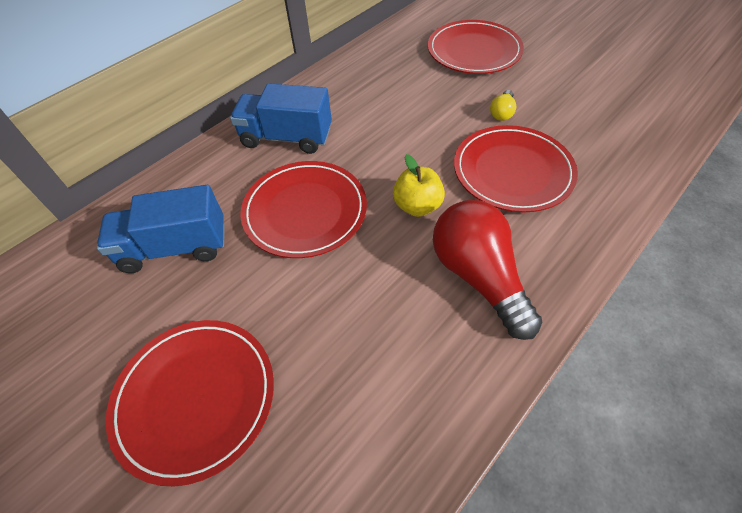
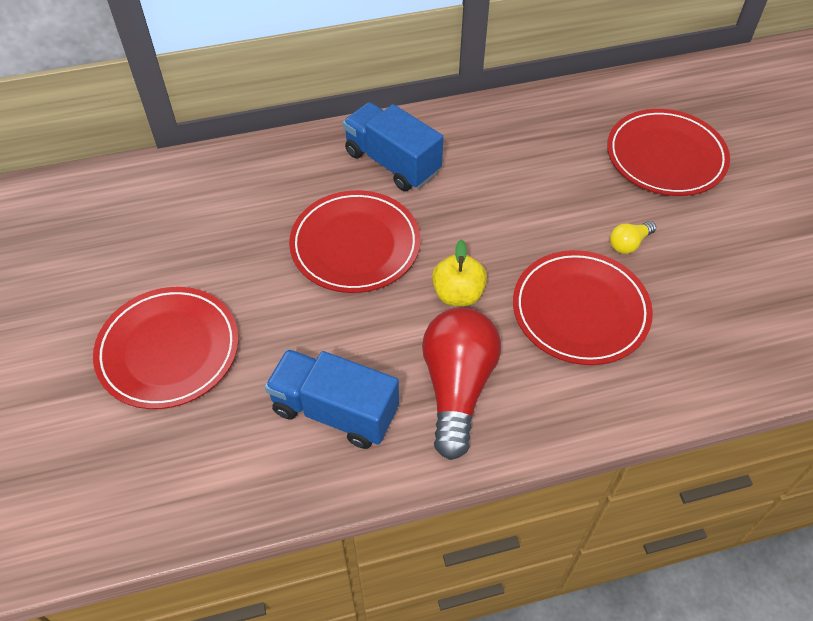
camera: 30 degrees right, 0 degrees up
(175, 247) = (229, 220): blue truck -> blue truck (335, 411)

